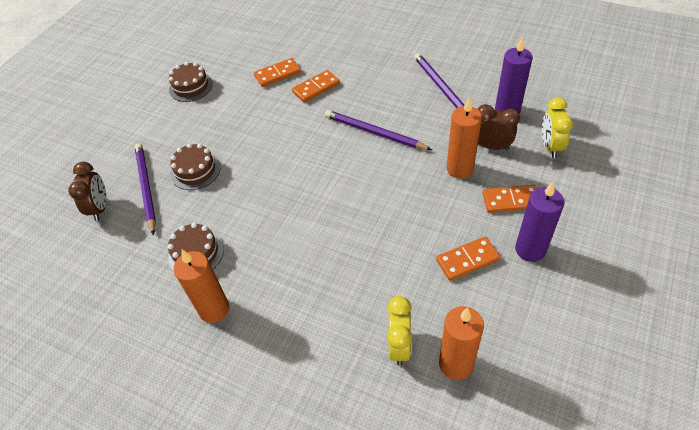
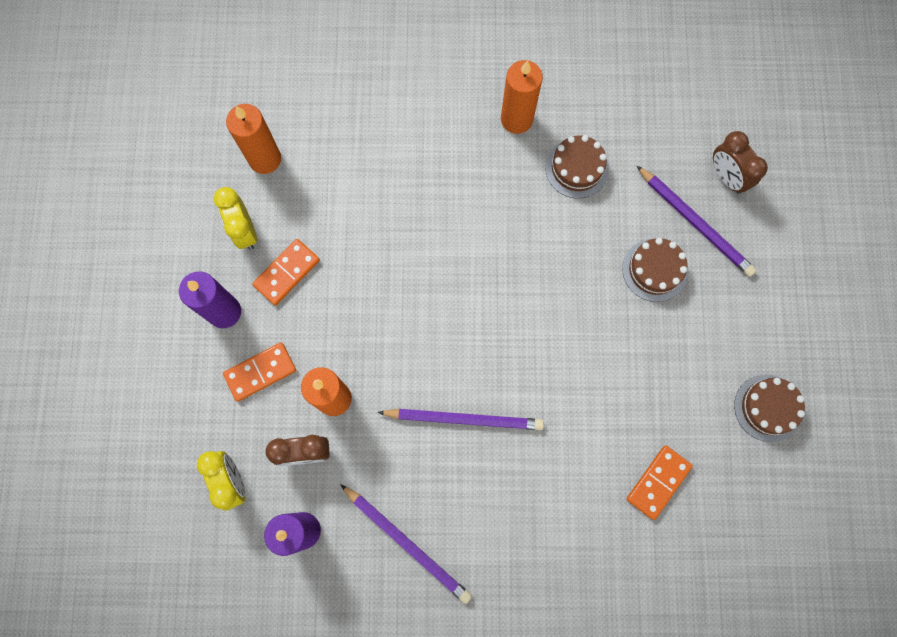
camera: 150 degrees right, 25 degrees up
(316, 88) = (586, 474): orange domino -> none
(399, 346) = (322, 155): yellow clock -> yellow clock (245, 231)

